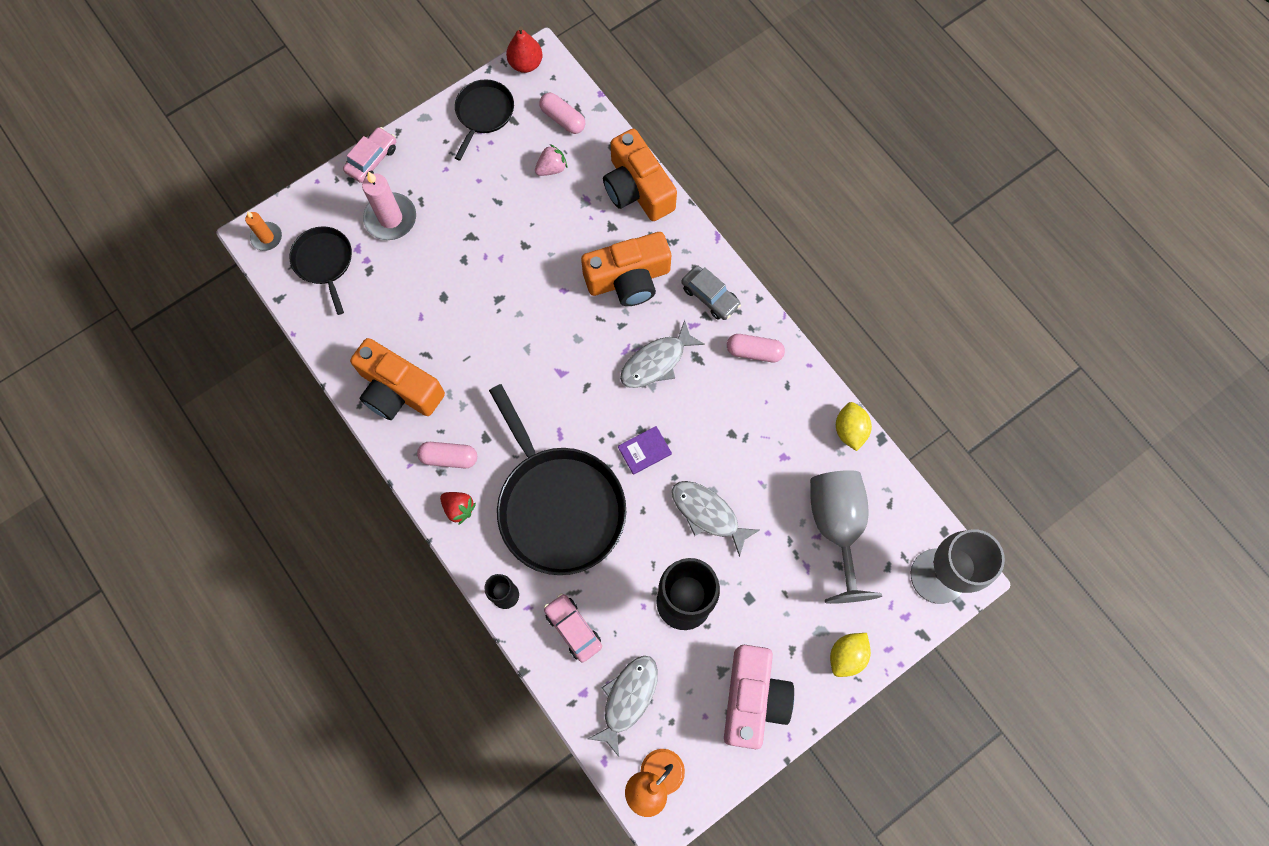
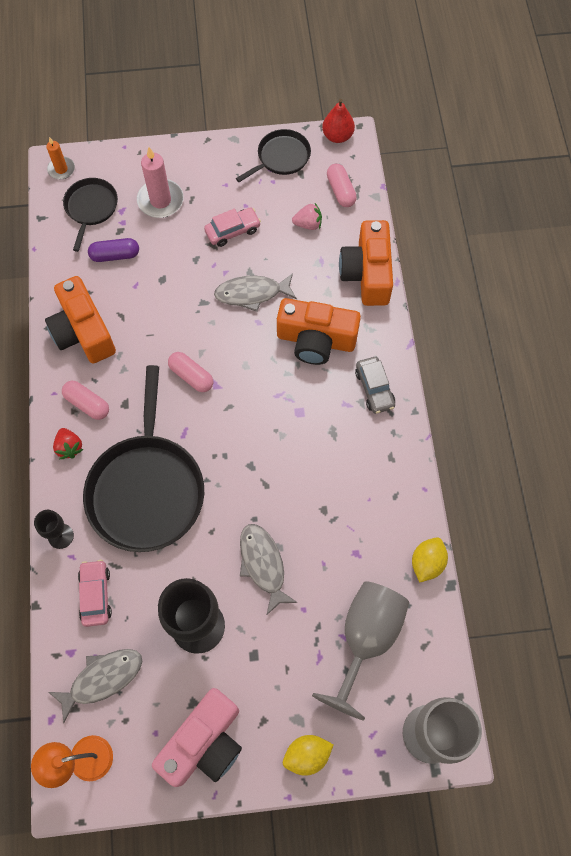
camera: 30 degrees right, 5 degrees down
(372, 159) = (175, 151): pink car -> pink car (232, 231)
(380, 297) = (115, 255): none -> purple capsule
(644, 451) = (243, 483): purple book -> none
(656, 362) = (298, 417): grey fish -> grey fish (252, 293)
(754, 352) = (384, 453): pink capsule -> pink capsule (191, 376)

